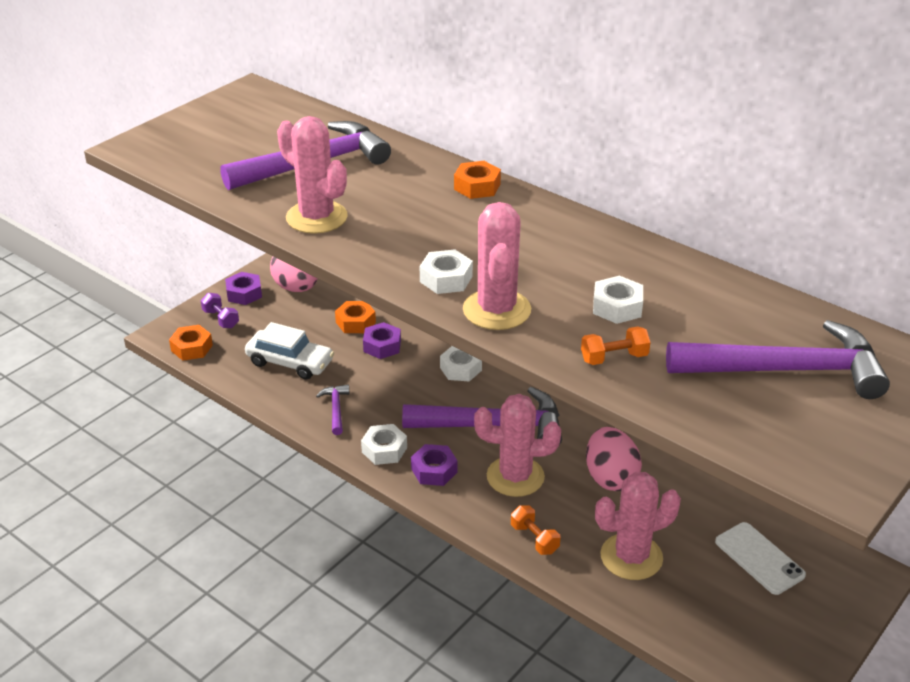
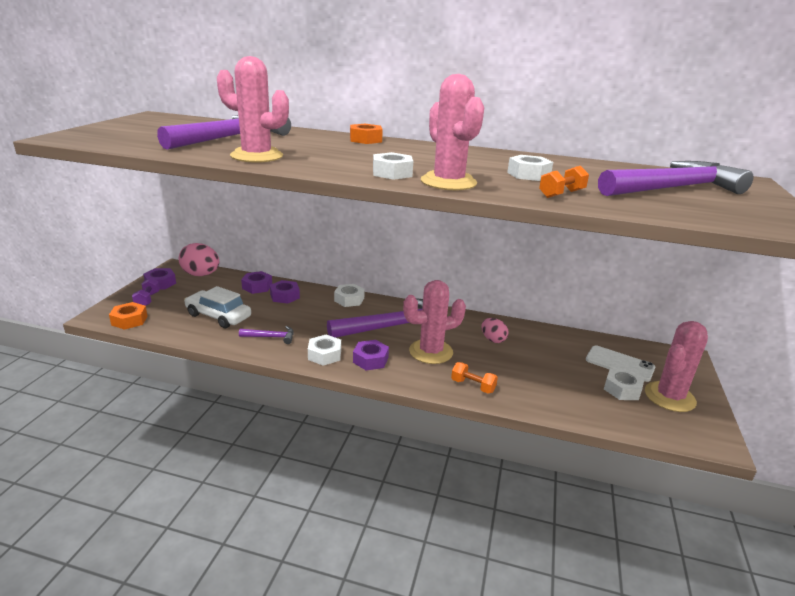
camera: 25 degrees left, 10 degrees down
(221, 319) = (147, 300): purple dumbbell -> purple dumbbell turned 60 degrees clockwise
(290, 362) = (218, 316): white car -> white car turned 150 degrees counterclockwise
(336, 409) = (271, 337): purple hammer -> purple hammer turned 120 degrees clockwise
(355, 322) = (257, 287): orange nut -> purple nut
(610, 478) = (493, 339): pink egg -> pink egg, size x0.59
(631, 557) = (545, 381): pink cactus -> pink cactus (669, 397)
(727, 595) = (622, 389): none -> white nut

